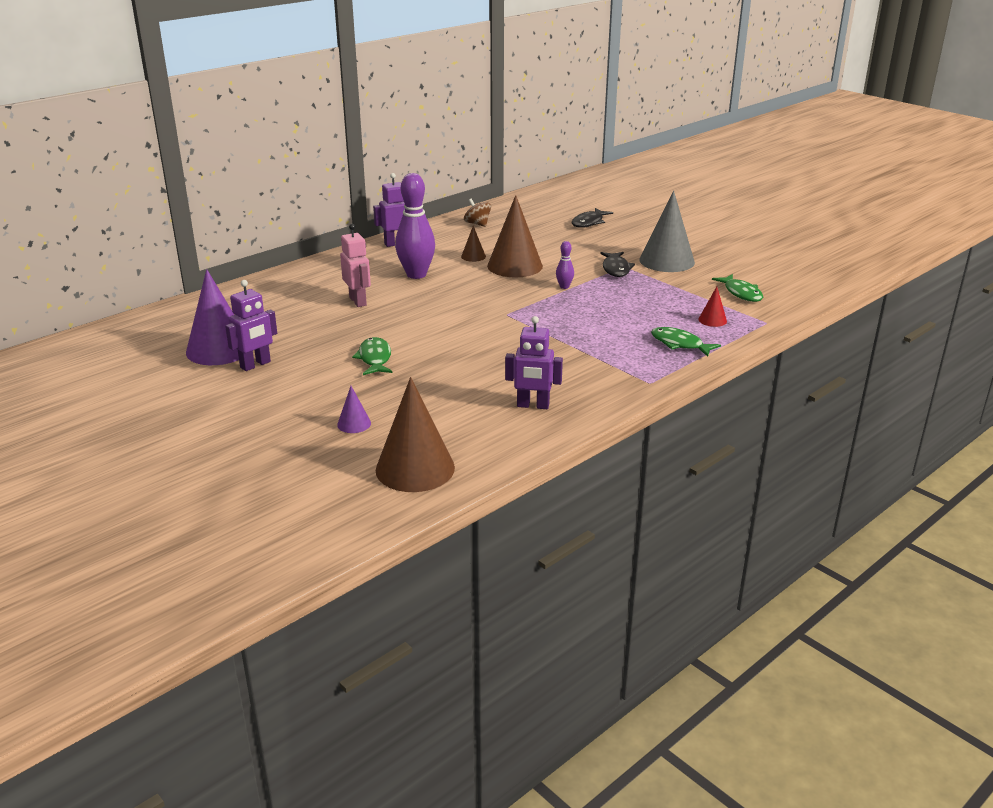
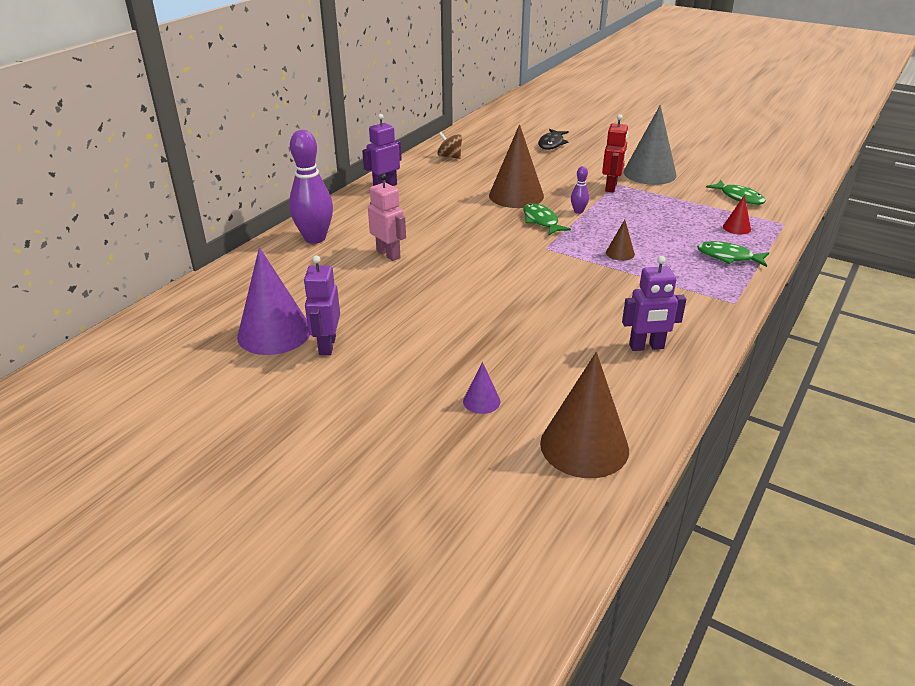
camera: 15 degrees left, 5 degrees up
(255, 365) = (327, 345): purple robot -> purple robot turned 150 degrees clockwise
(375, 358) = (450, 318): green fish -> green fish (541, 221)
(416, 275) = (427, 217): purple bowling pin -> purple bowling pin (315, 238)
(473, 256) = (469, 190): brown cone -> brown cone (620, 253)
(616, 269) = (611, 187): black fish -> red robot

